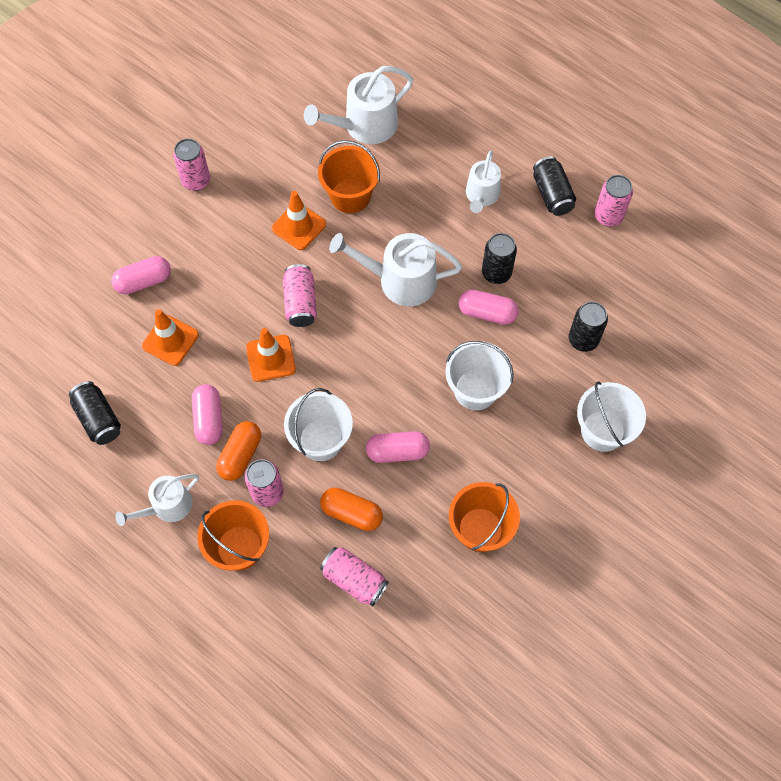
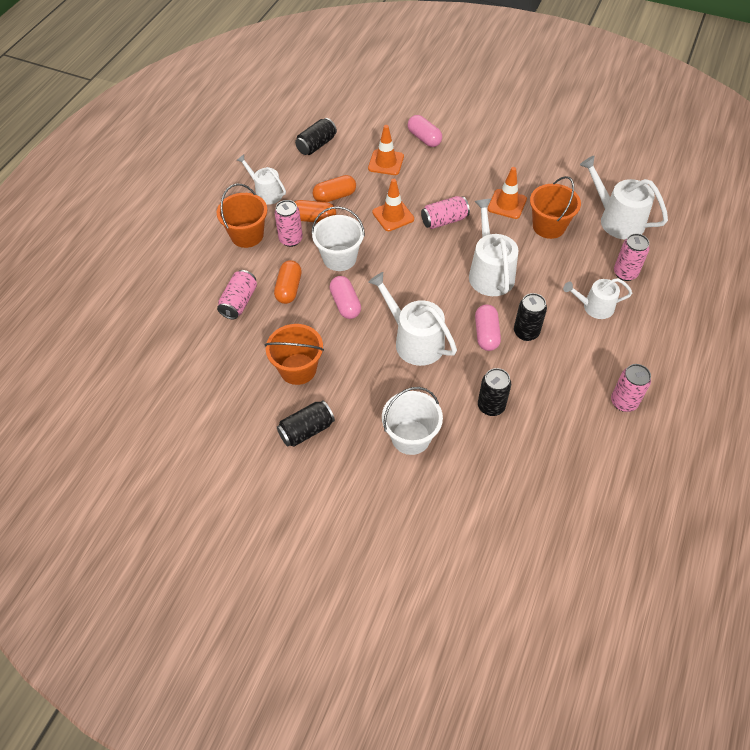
camera: 75 degrees right, 10 degrees down
(196, 181) = (515, 142): pink can -> pink can (625, 273)
(209, 419) = (335, 196): pink capsule -> orange capsule
(475, 390) = (414, 341): white bucket -> white watering can
(552, 194) = (623, 355): black can -> black can (306, 430)

